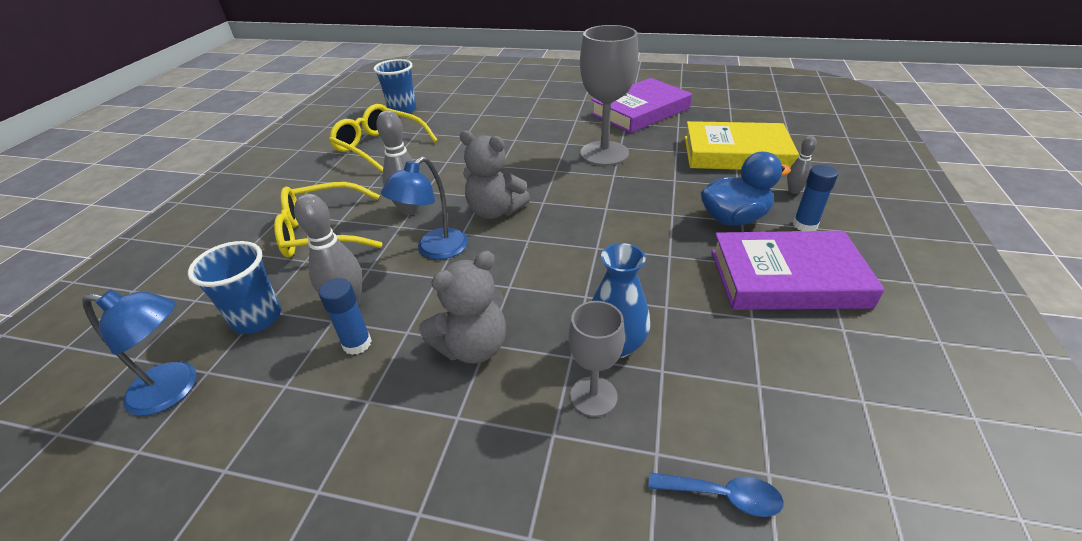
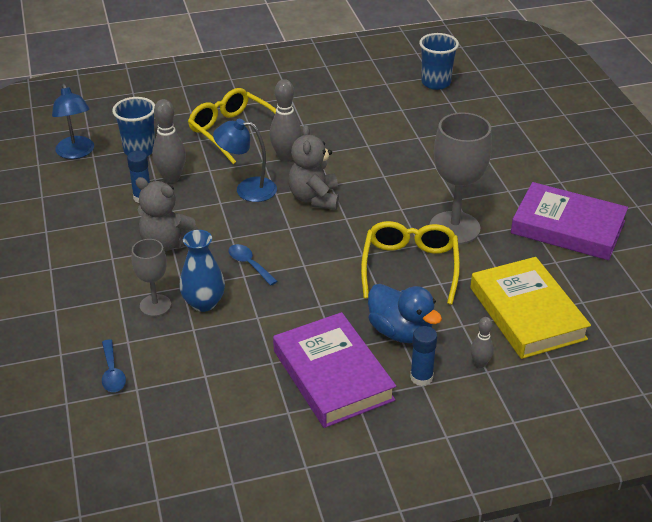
camera: 60 degrees right, 0 degrees up
(379, 146) = (362, 101): yellow glasses -> yellow glasses (410, 267)
(568, 286) = (249, 264): none -> blue spoon

